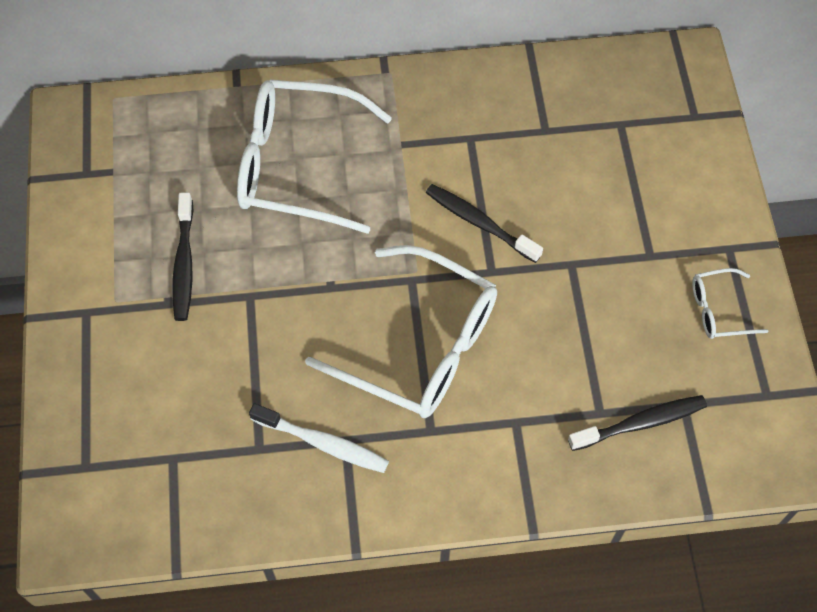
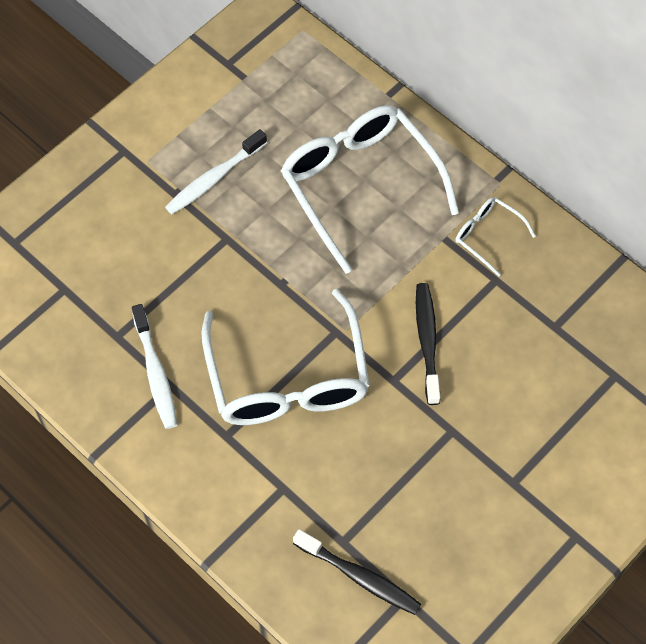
camera: 50 degrees right, 0 degrees up
(184, 264) = (213, 179): black toothbrush -> white toothbrush
(718, 310) = (511, 567): white glasses -> white glasses (487, 236)

